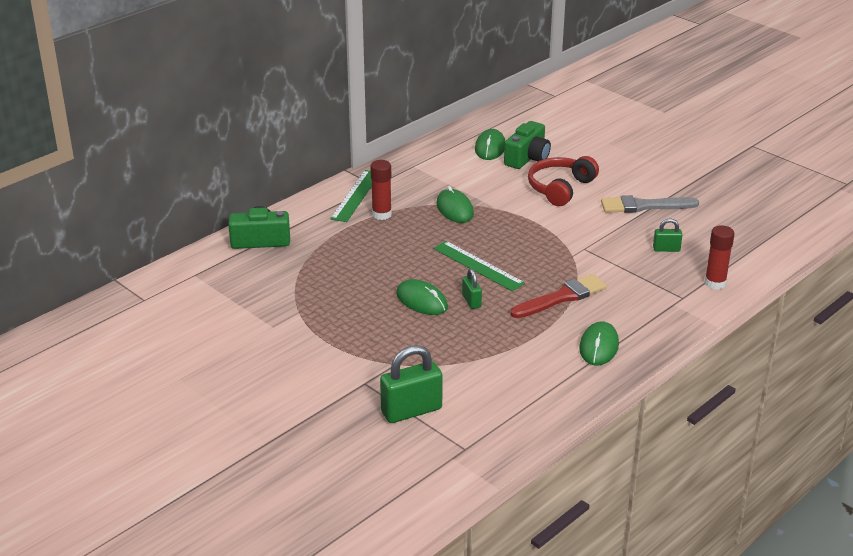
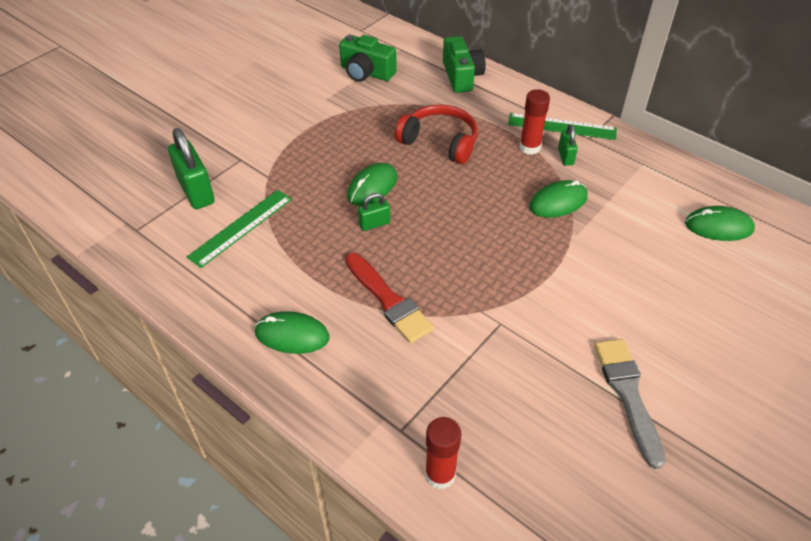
camera: 85 degrees right, 15 degrees up
(478, 266) = (444, 226): green ruler -> green ruler (241, 227)
(527, 158) = (708, 264): green camera -> green camera (366, 72)
(560, 188) = (642, 298): red headphones -> red headphones (439, 142)
(666, 249) = (518, 417): green padlock -> green padlock (565, 157)

